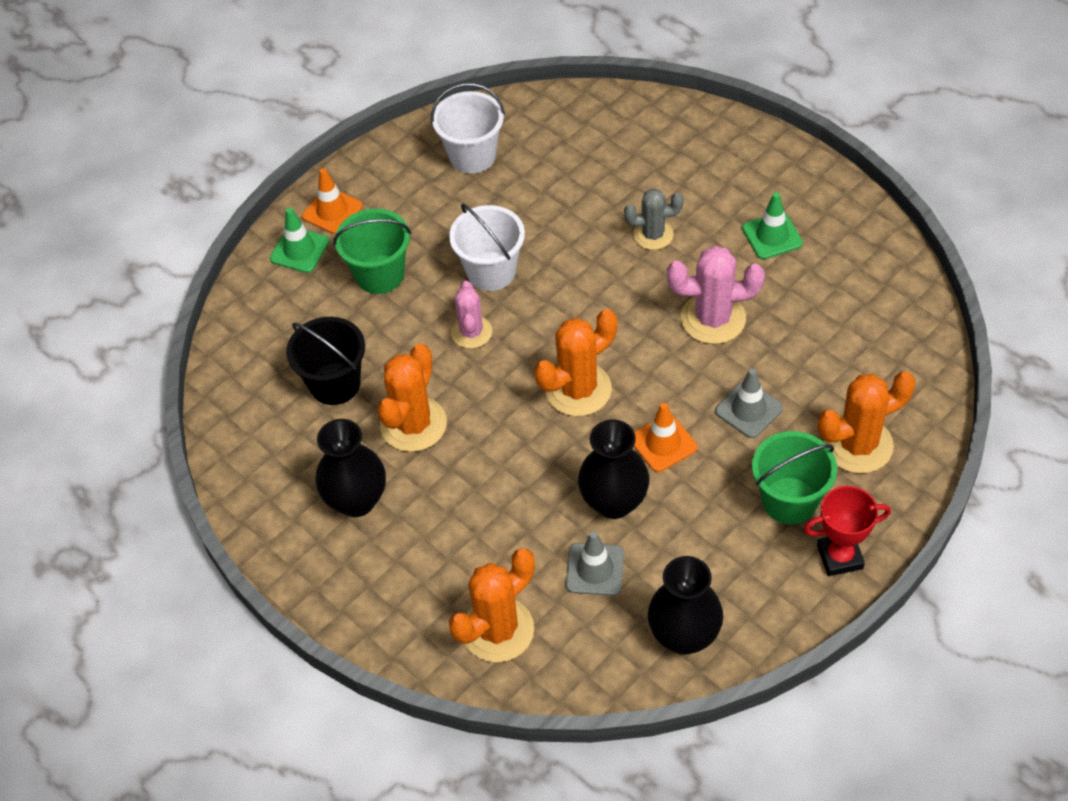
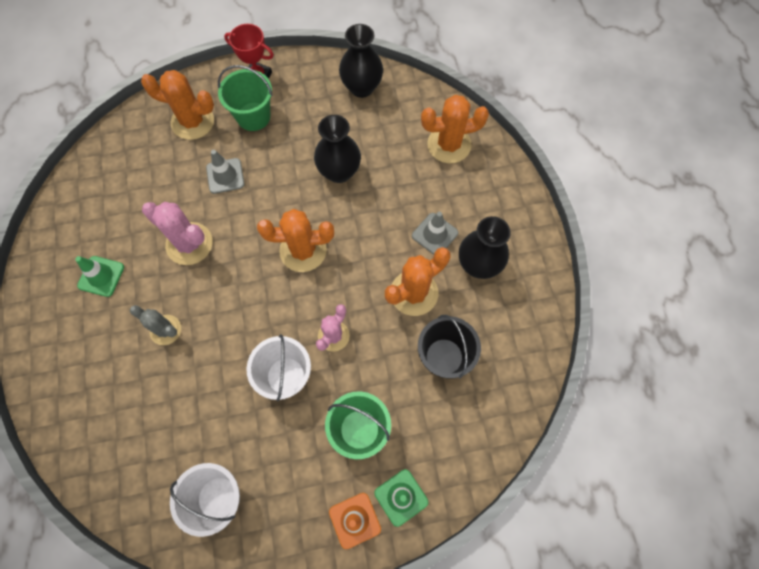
camera: 150 degrees left, 15 degrees up
(595, 569) = (377, 144): grey traffic cone -> grey traffic cone (434, 234)
(663, 443) = (286, 187): orange traffic cone -> none

